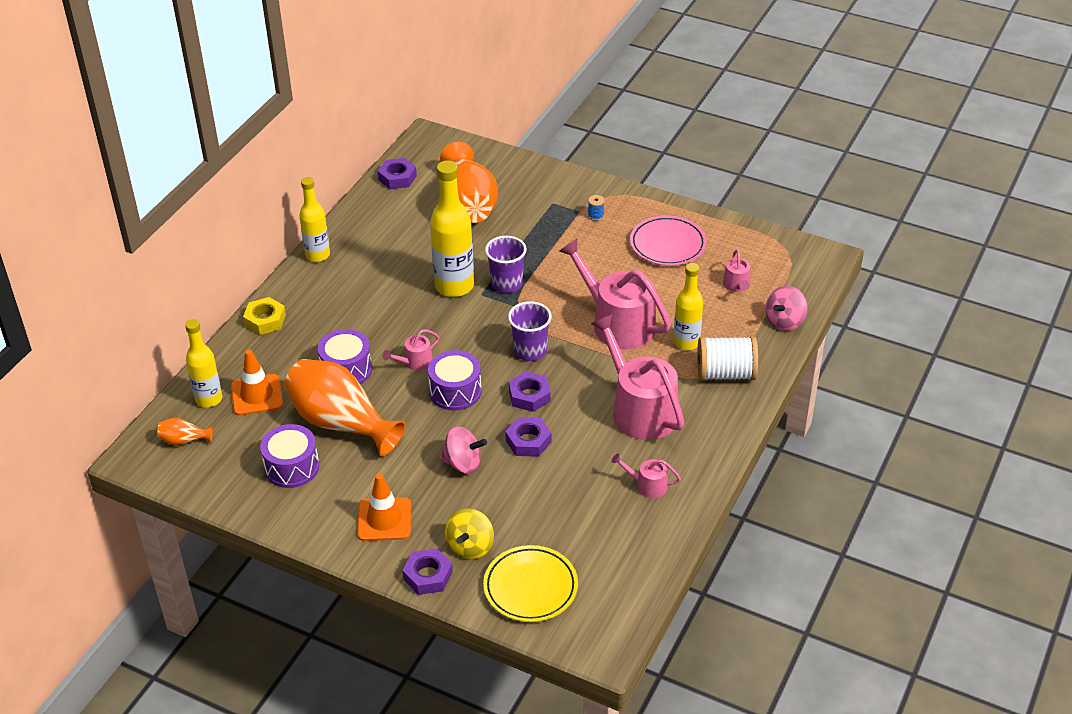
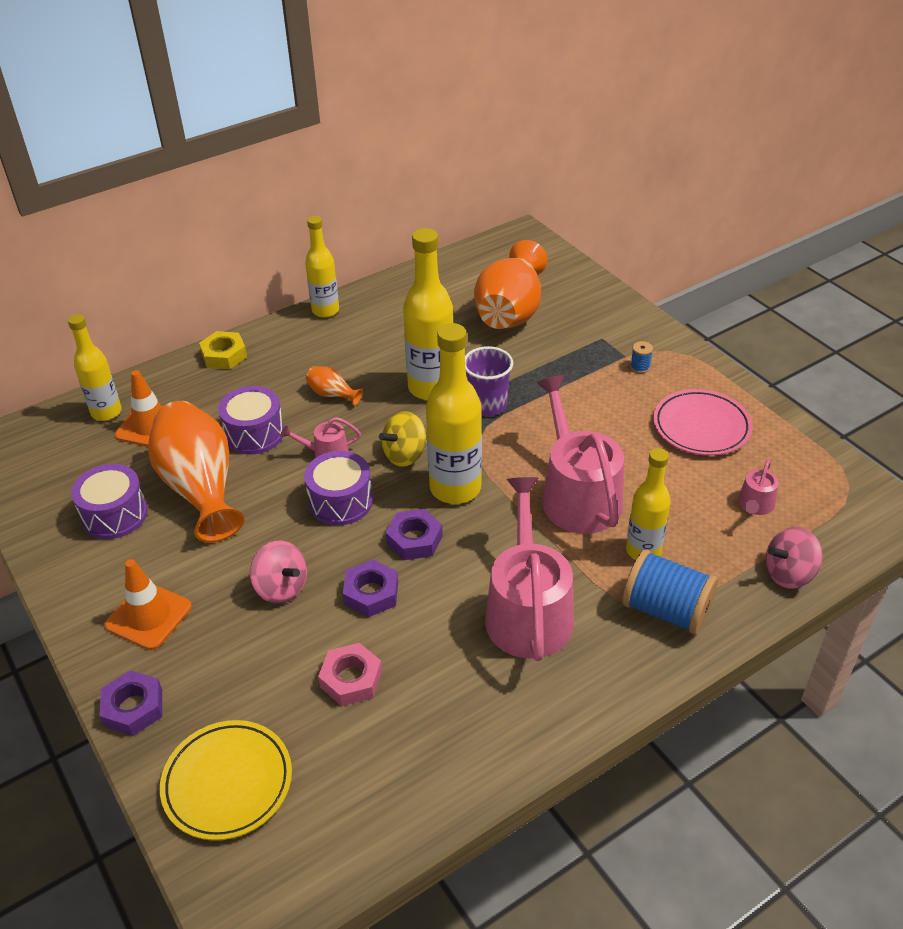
camera: 30 degrees right, 0 degrees up
(184, 440) = (48, 444): orange vase -> orange vase (332, 394)
(397, 178) = (462, 263): purple nut -> none
(470, 546) = (206, 694): yellow spinning top -> yellow spinning top (405, 455)
(530, 351) = (455, 488): purple cup -> yellow bottle
(559, 497) = (351, 679): none -> pink nut
(647, 485) = (465, 714): pink watering can -> none
(725, 373) = (666, 610): white spool -> blue spool

